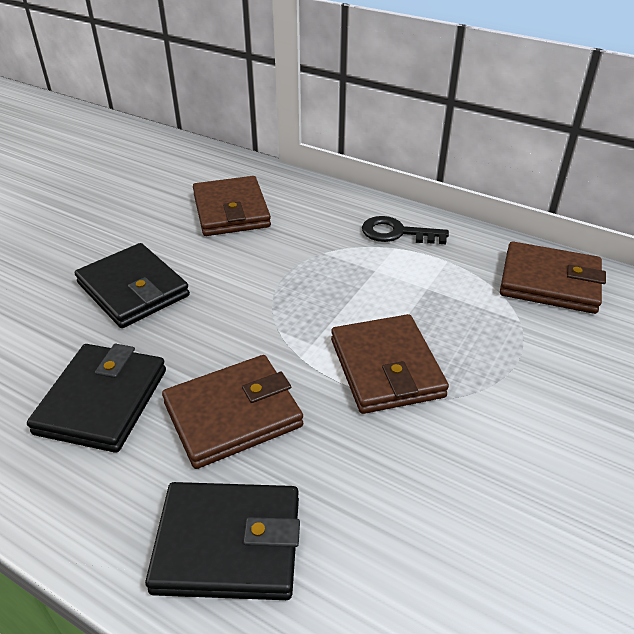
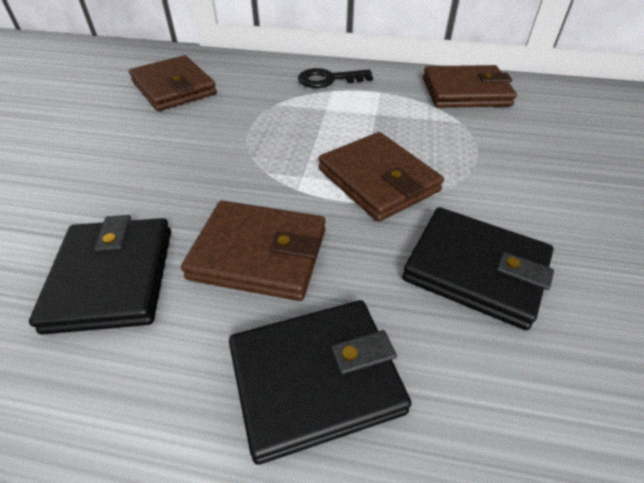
camera: 20 degrees left, 5 degrees up
(133, 290) = (103, 168): black wallet -> black wallet (475, 270)
(233, 415) = (259, 254): brown wallet -> brown wallet turned 60 degrees clockwise

